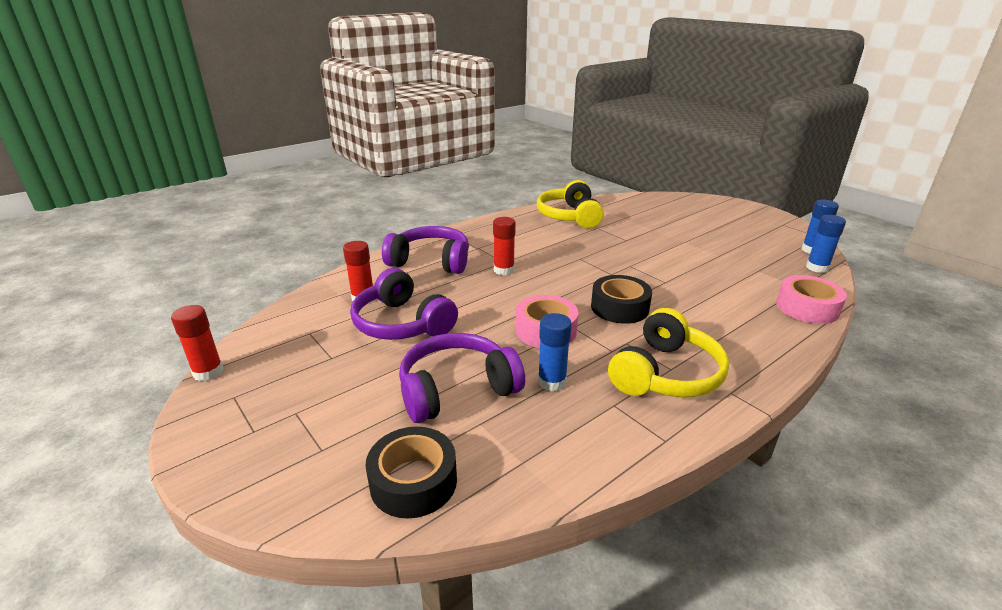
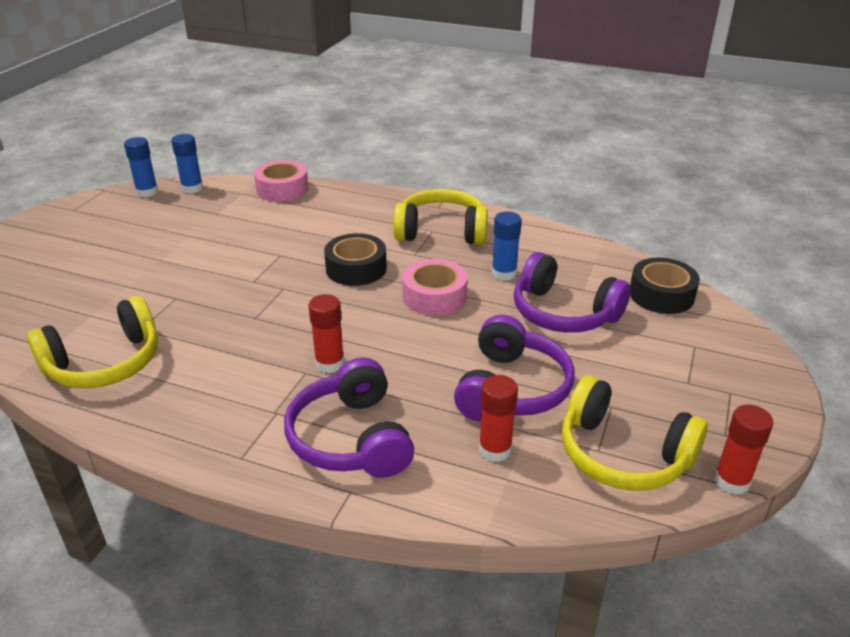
camera: 120 degrees left, 5 degrees up
(292, 340) = (623, 454): none -> yellow headphones

